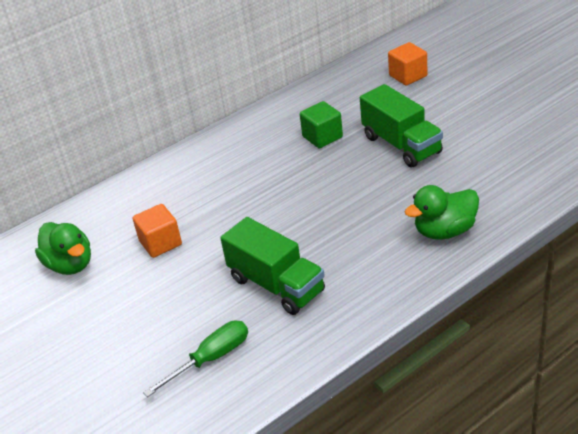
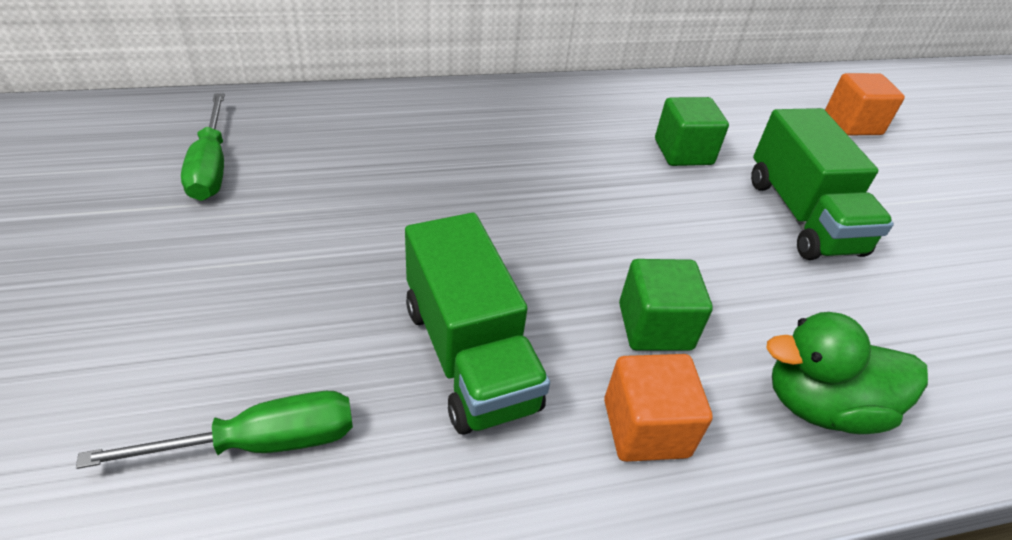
camera: 15 degrees right, 5 degrees up
(70, 265) = (211, 166): green duck -> green screwdriver
(160, 243) = (352, 195): orange cube -> orange cube (645, 428)
(355, 233) = (655, 326): none -> green cube

